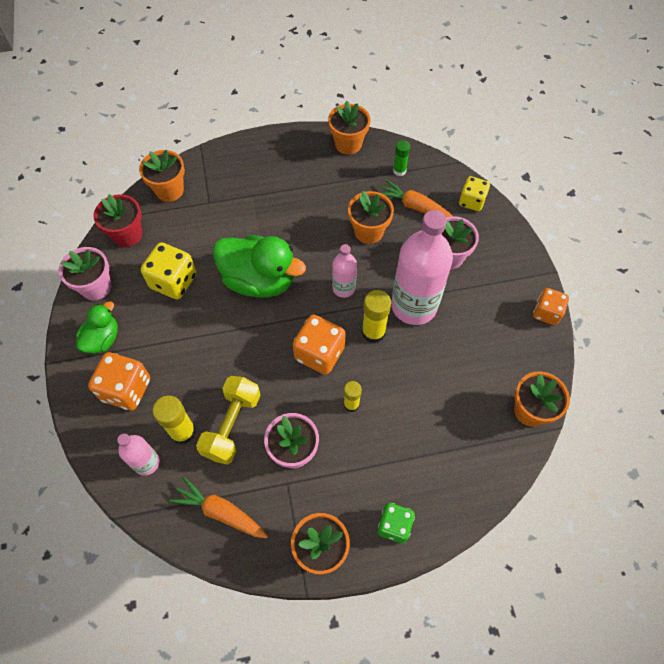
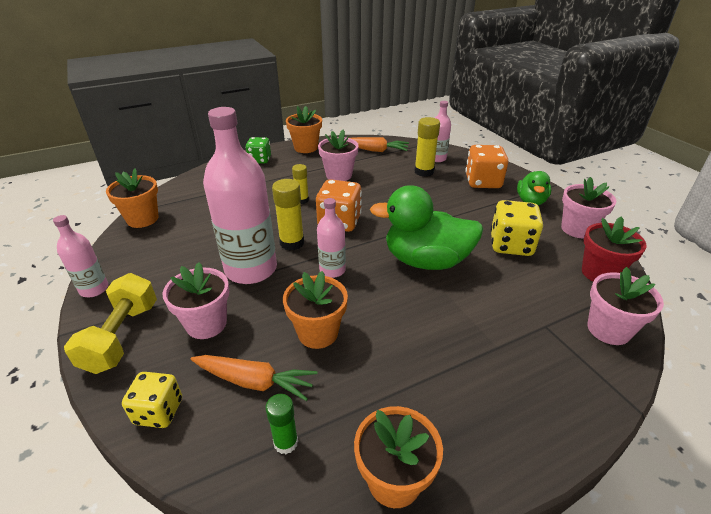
camera: 165 degrees right, 25 degrees down
(169, 190) = (608, 329): orange flower pot -> pink flower pot
(232, 425) = (390, 179): yellow dumbbell -> yellow dumbbell (122, 336)
(546, 313) = (94, 289): orange dice -> pink bottle

